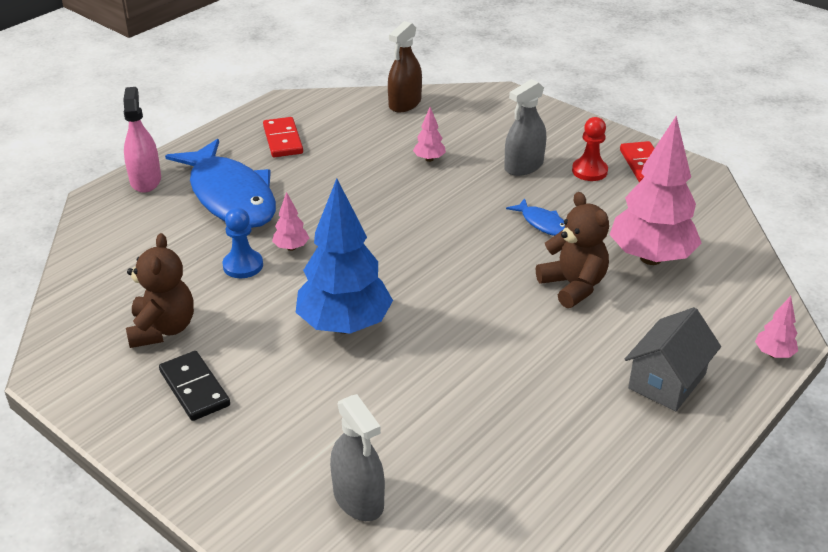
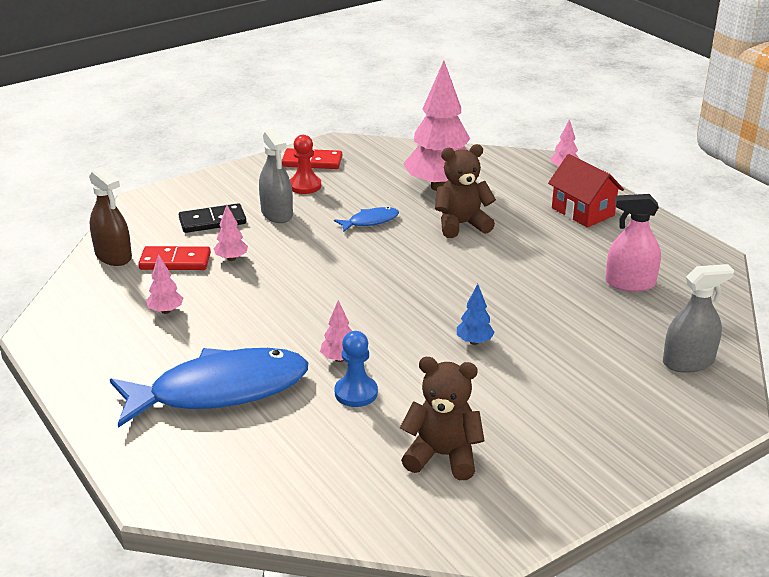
camera: 75 degrees left, 5 degrees down
(145, 180) = (143, 454): pink spray bottle -> pink spray bottle (630, 283)
(194, 388) = (539, 440): black domino -> black domino (212, 221)
(283, 140) = (127, 342): red domino -> red domino (175, 261)
(333, 146) = (166, 311): none -> pink tree
(345, 325) = (474, 342): blue tree -> blue tree, size x0.42
(667, 381) = (583, 211): grey house -> red house

